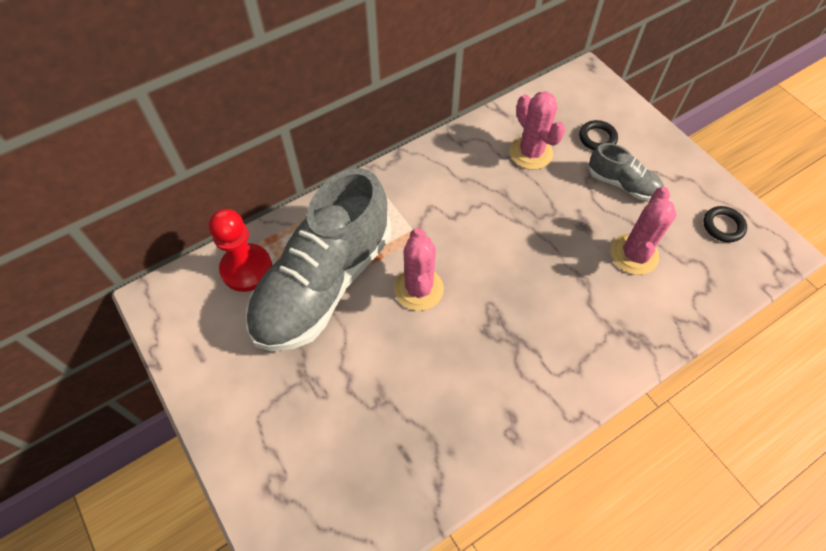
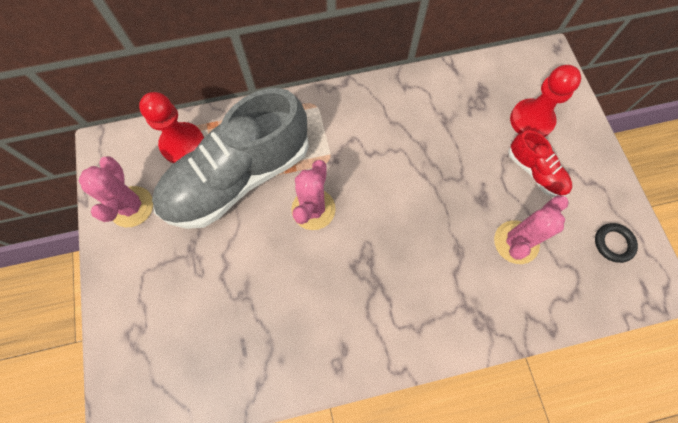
camera: 20 degrees right, 10 degrees up
(531, 153) = (463, 116): pink cactus -> pink cactus (131, 207)
(597, 138) = (531, 120): black ring -> red pawn
(622, 184) = (535, 172): grey shoe -> red shoe

